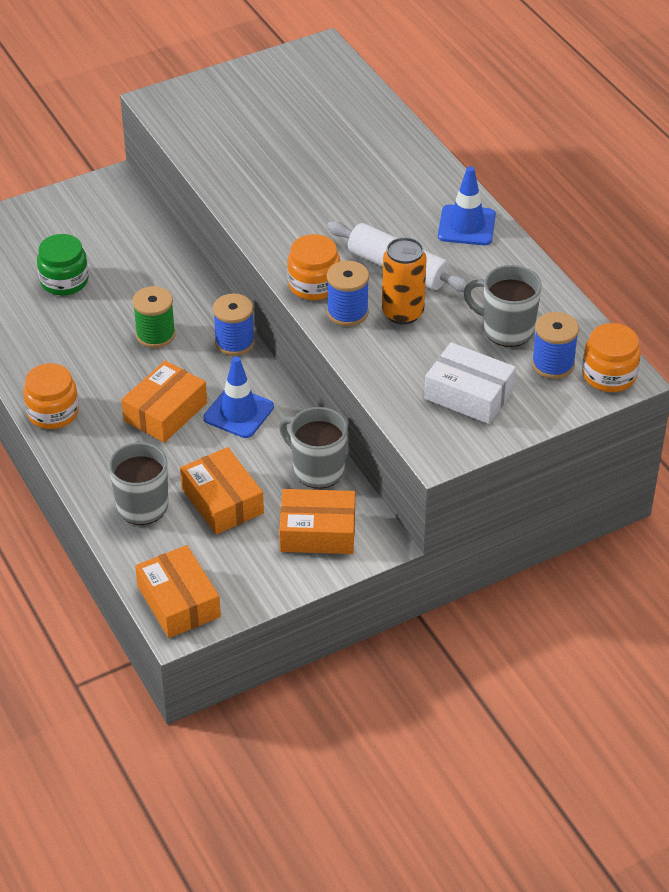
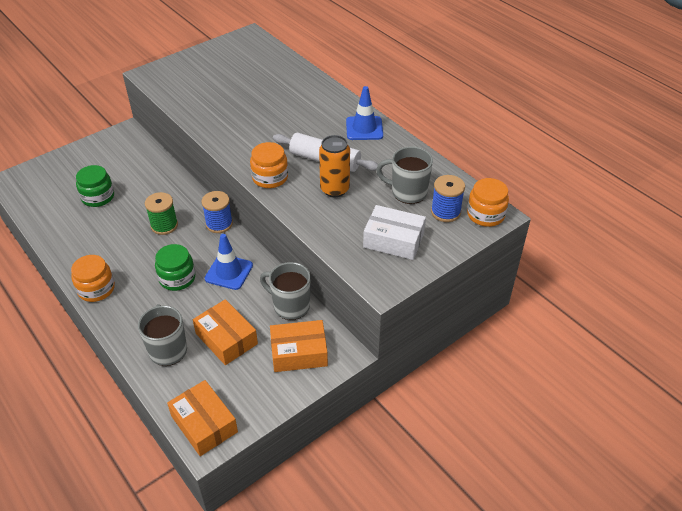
camera: 10 degrees left, 0 degrees up
(165, 412) = (177, 278): orange box -> green jar
(347, 312) = (296, 193): blue spool -> none

